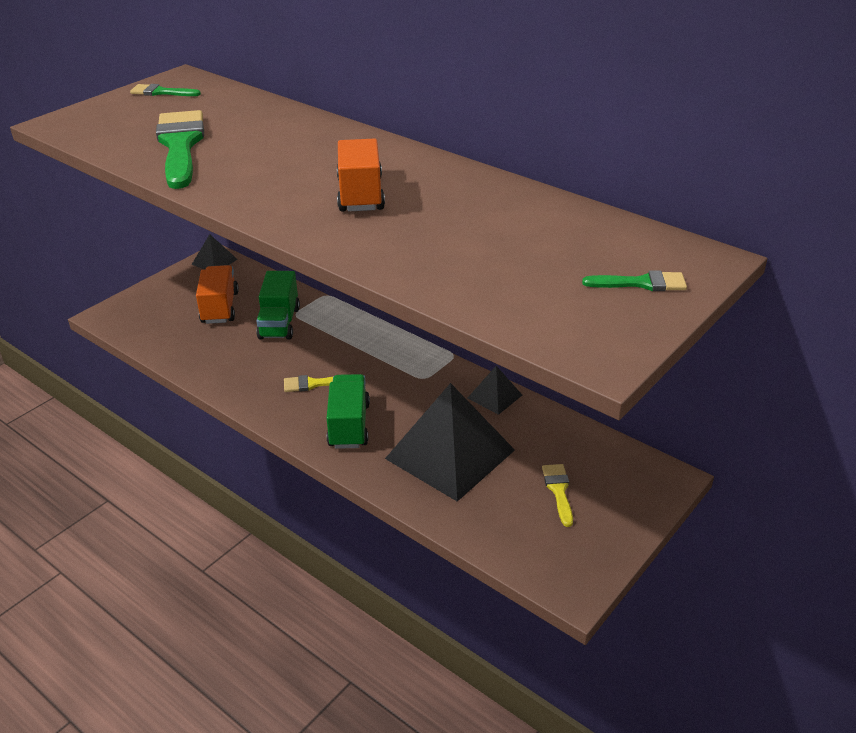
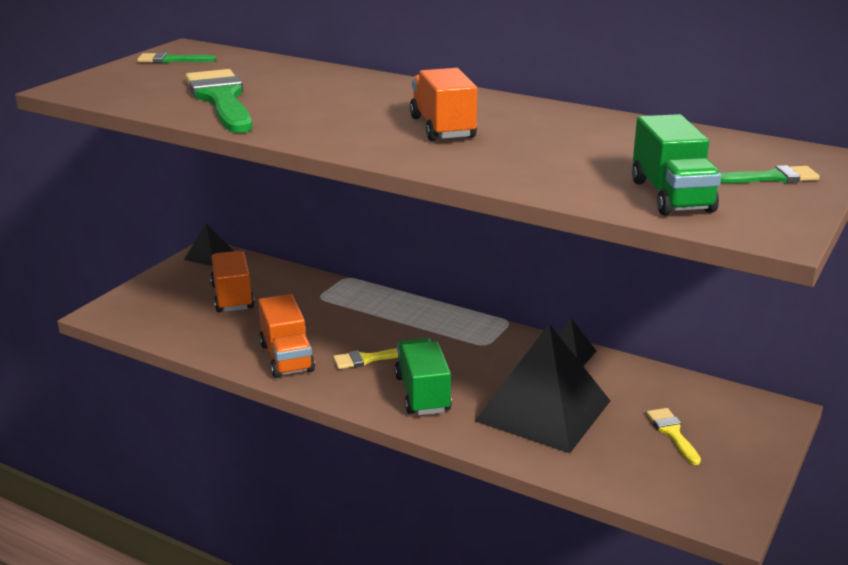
camera: 10 degrees left, 10 degrees down
(245, 375) = (286, 358): none -> orange truck
(279, 323) = (306, 306): green truck -> green truck (671, 196)

